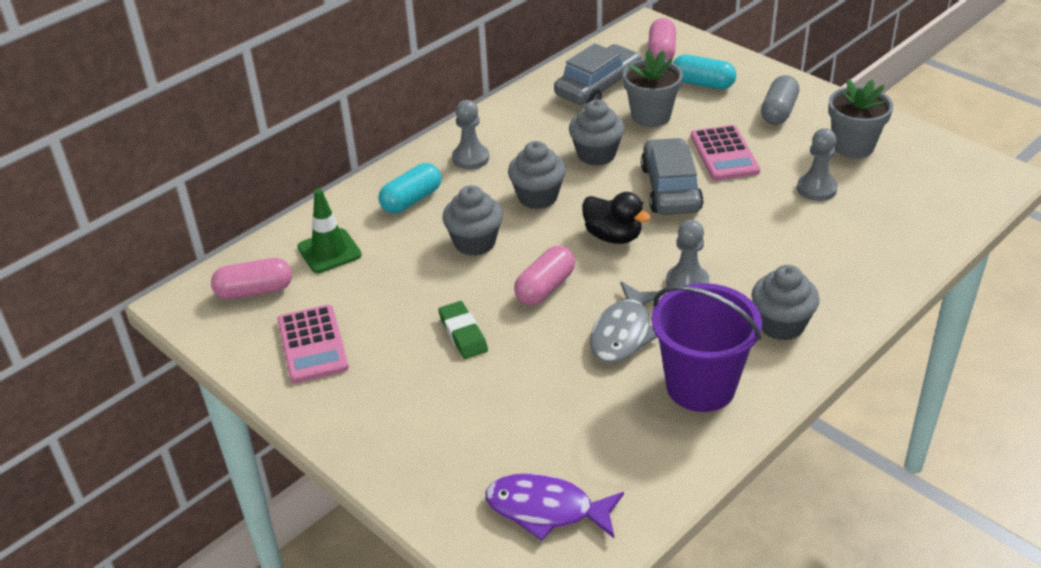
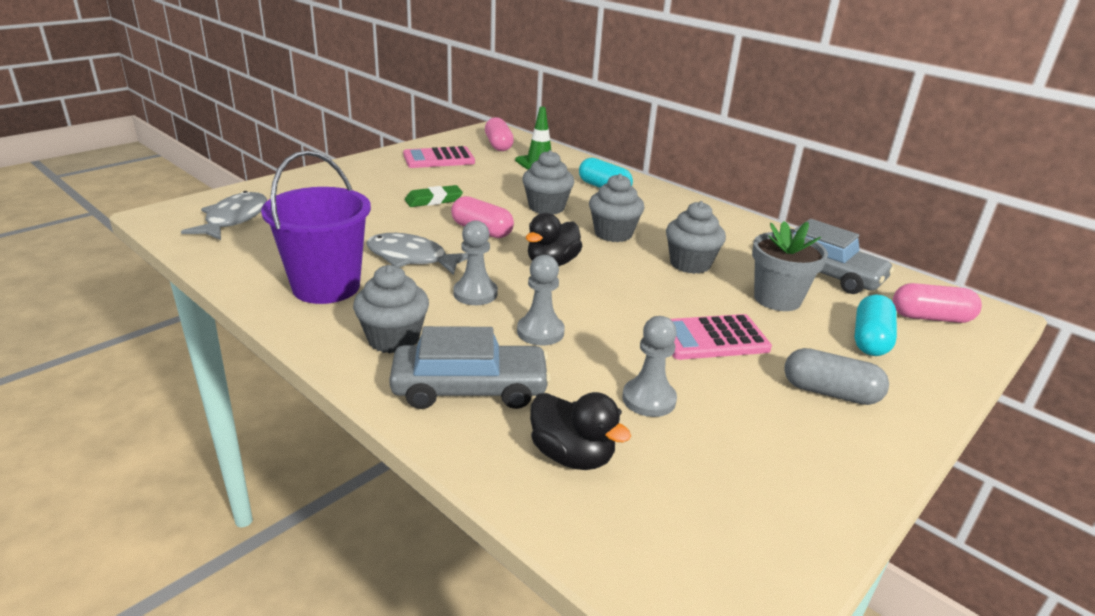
camera: 85 degrees right, 10 degrees down
(470, 158) = (669, 209): grey pawn -> grey pawn (540, 332)
(546, 510) = (234, 219): purple fish -> grey fish
(670, 188) = (635, 298): grey car -> grey car (470, 388)
(853, 146) = (764, 450): grey flower pot -> none
(892, 224) = (572, 456): none -> black duck

